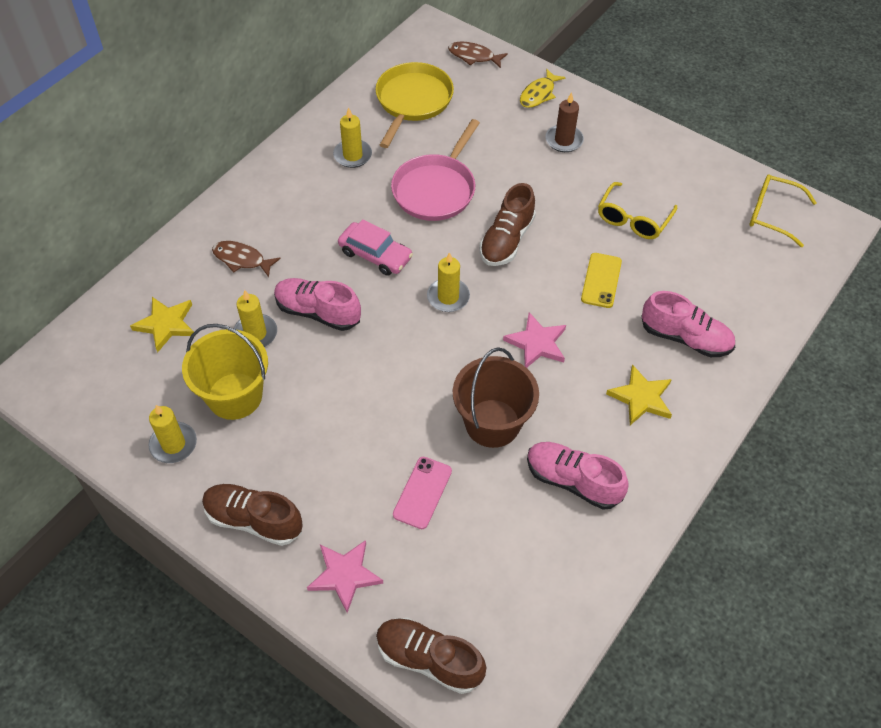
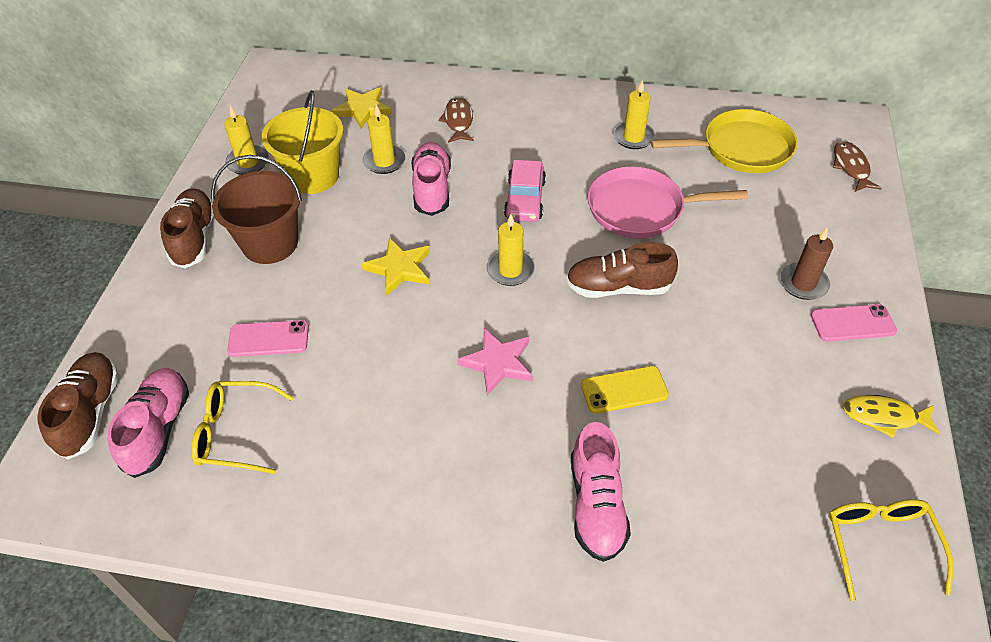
camera: 65 degrees right, 5 degrees down
(345, 575) = (160, 318): pink star -> none
(492, 423) = (375, 363): brown bucket -> brown bucket (270, 243)
(538, 94) = (851, 237): yellow fish -> yellow fish (884, 417)
(572, 481) = (336, 459): pink shoe -> pink shoe (158, 429)
(611, 135) = (852, 323): none -> pink phone
(633, 219) = (739, 389): yellow glasses -> yellow glasses (235, 433)
(641, 398) = (480, 487): yellow star -> yellow star (399, 268)

